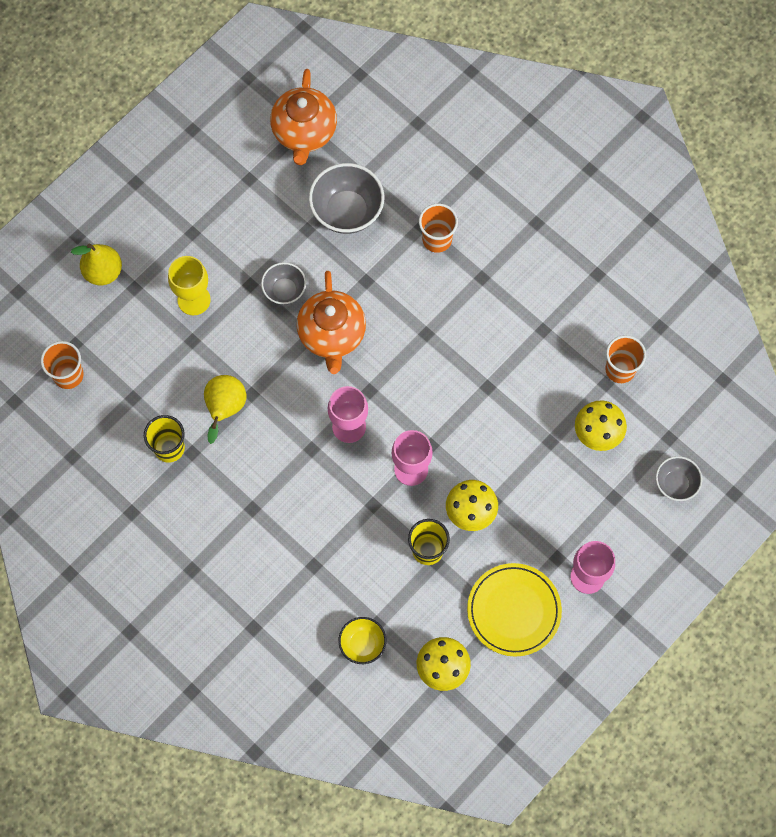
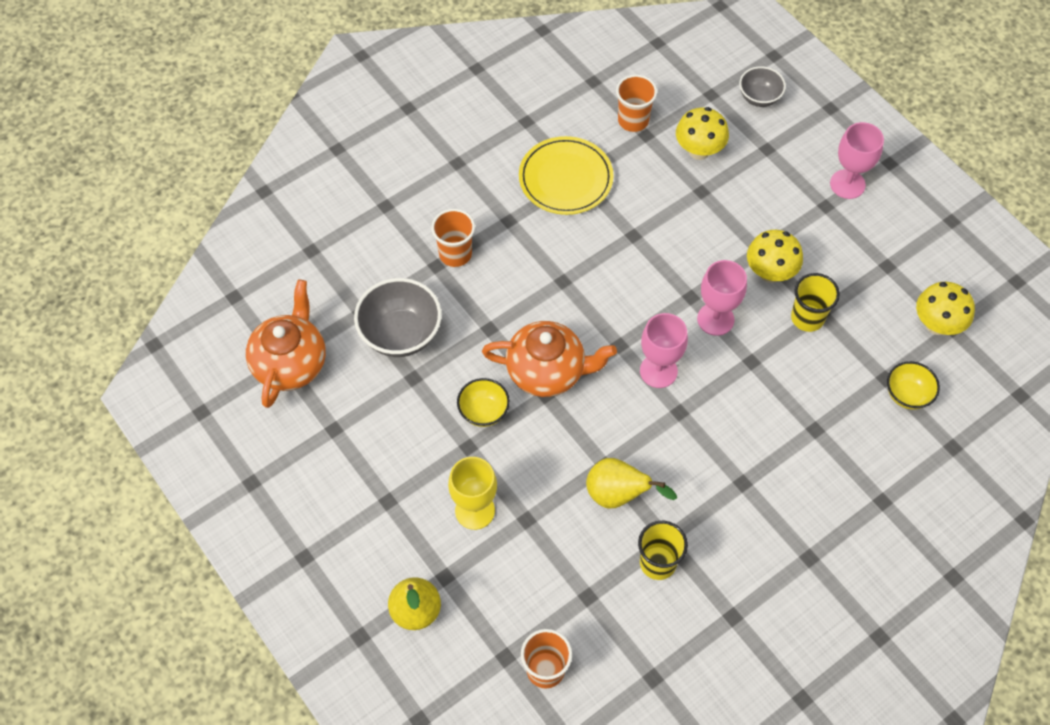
camera: 80 degrees left, 10 degrees down
(284, 290) = (483, 412): grey bowl -> yellow bowl
(304, 132) = (290, 363): orange teapot -> orange teapot turned 90 degrees counterclockwise
(514, 610) = (878, 252): yellow plate -> yellow plate (565, 179)

